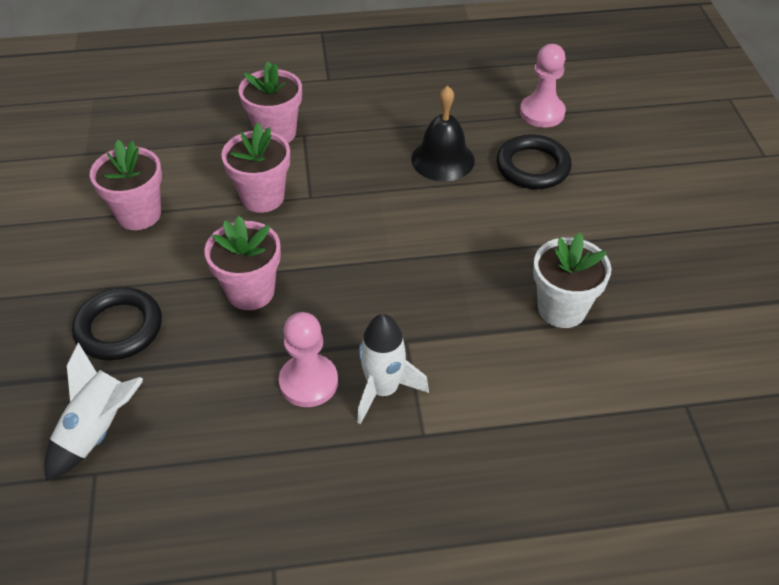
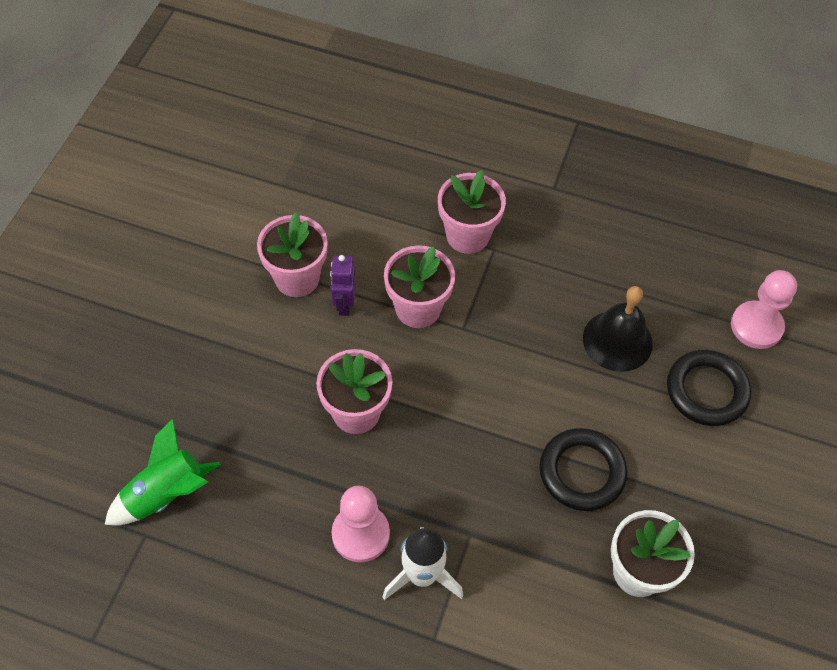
camera: 25 degrees right, 10 degrees up
(98, 430) = (166, 494): white rocket -> green rocket
(119, 328) = (226, 397): black ring -> black ring (582, 472)
(194, 217) = (344, 304): none -> purple robot

